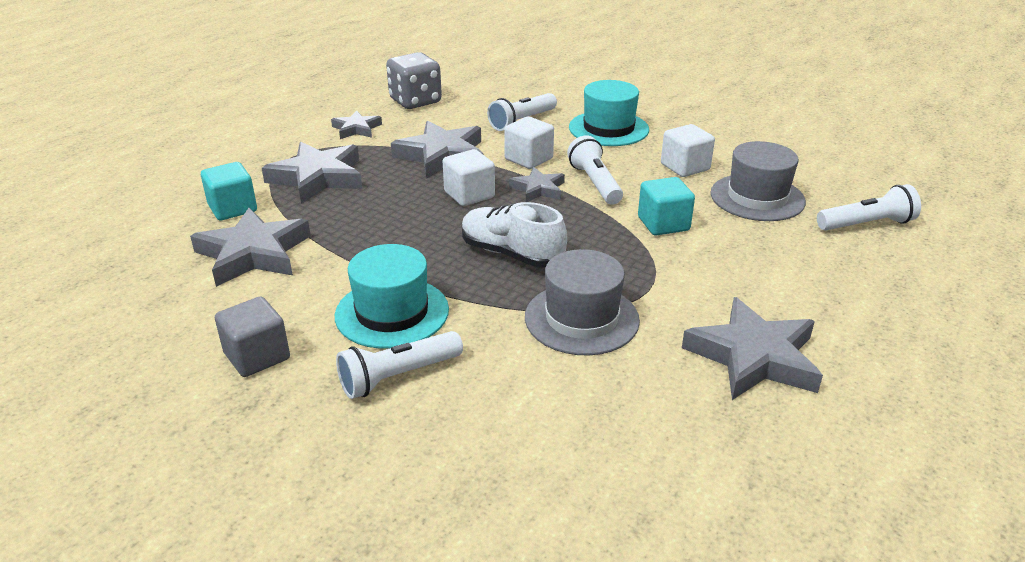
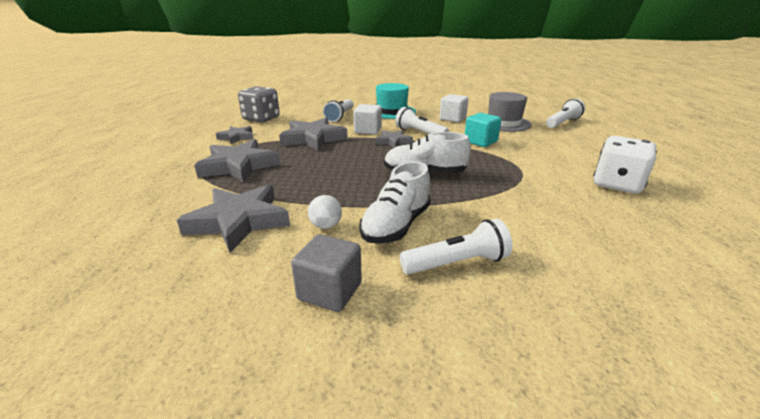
camera: 30 degrees left, 5 degrees down
(232, 208) = (187, 198): turquoise cube -> none
(324, 287) = (326, 226): none -> white ball
(392, 312) = (396, 225): turquoise hat -> white shoe
(398, 376) = (457, 263): white flashlight -> white flashlight turned 135 degrees counterclockwise
(469, 195) = (357, 152): white cube -> none
(581, 318) = (512, 193): grey hat -> none
(753, 357) = (617, 184): grey star -> white dice

